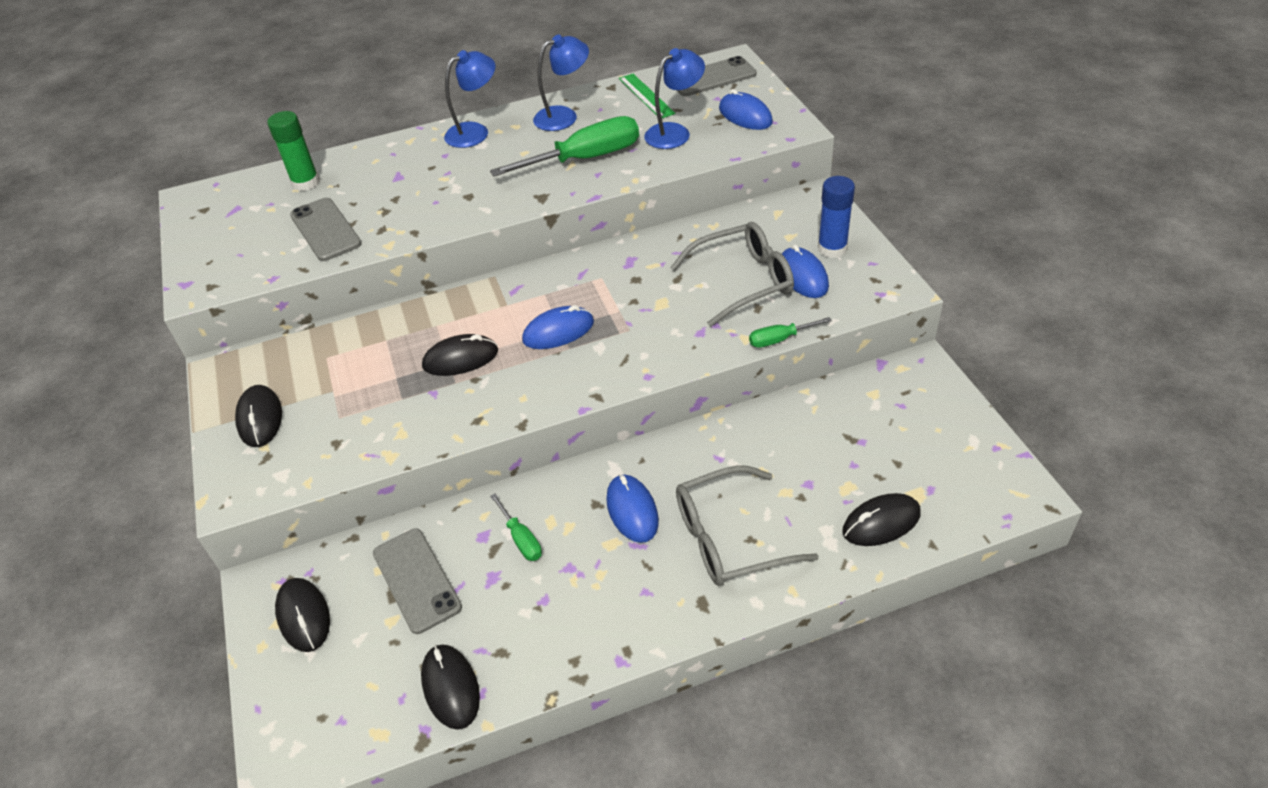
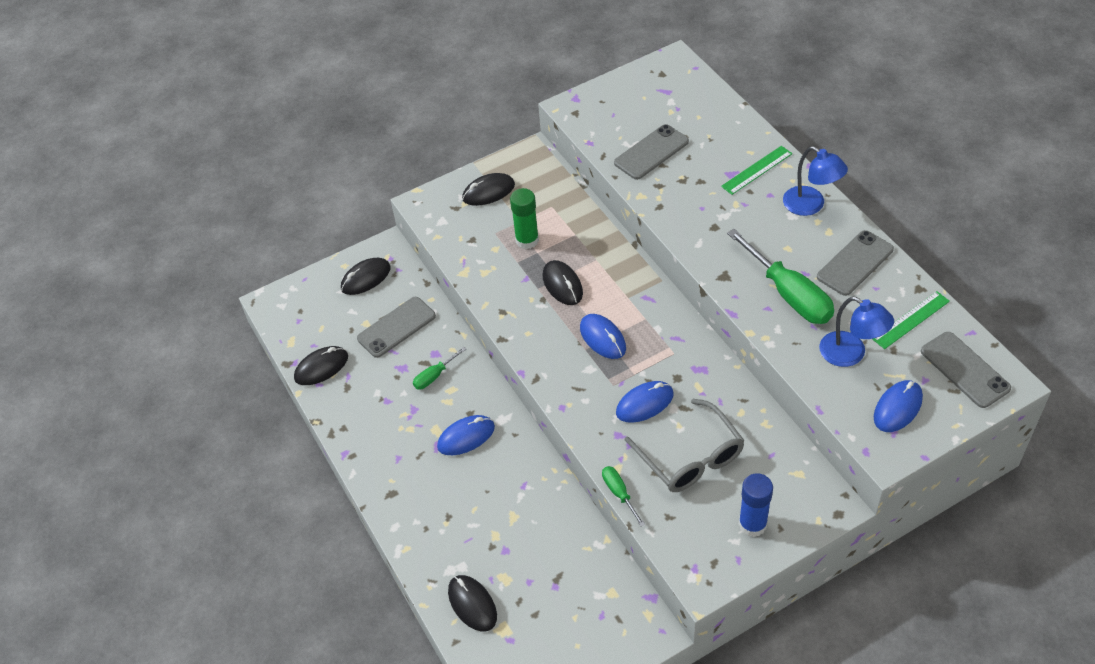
camera: 80 degrees right, 5 degrees up
(306, 183) = (709, 119): green glue stick -> green glue stick (527, 240)
(404, 159) = (757, 170): none -> green ruler
(564, 116) = (855, 263): blue lamp -> grey phone
(729, 538) = (448, 502): grey glasses -> none
(803, 276) = (707, 503): blue mouse -> blue mouse (644, 404)

